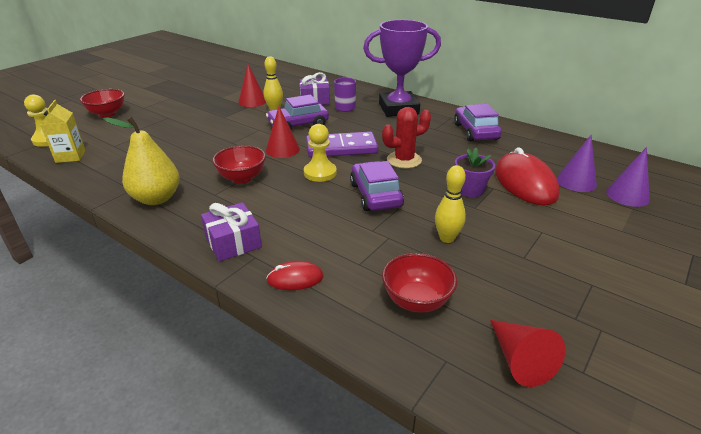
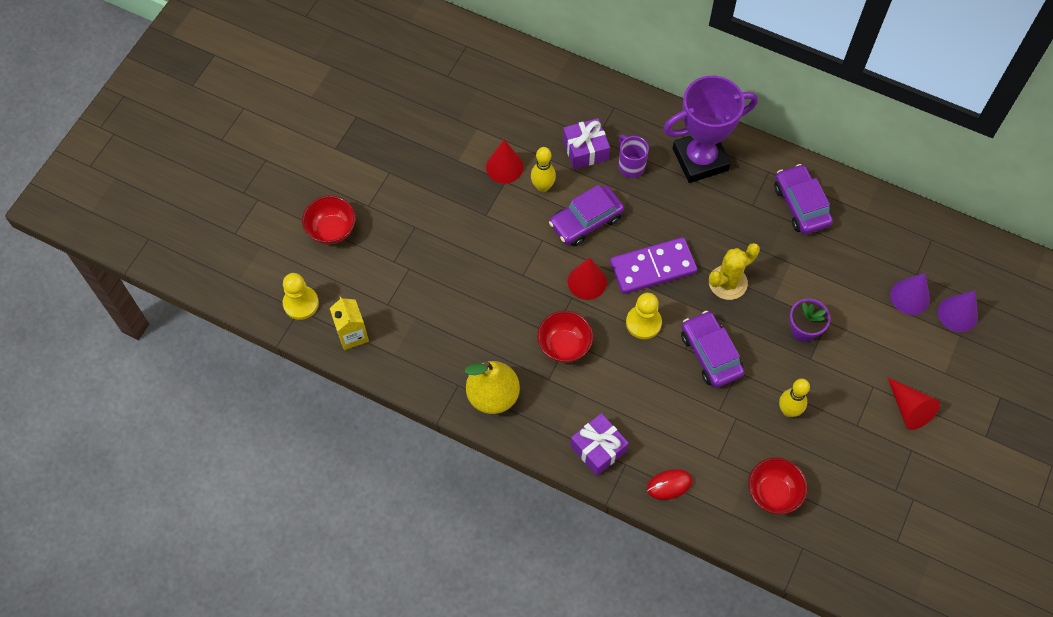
camera: 10 degrees left, 30 degrees up
(404, 160) = (728, 282): red cactus -> yellow cactus
(519, 360) = (853, 538): red cone -> red cone (909, 409)
(525, 183) = (858, 308): red mouse -> none

